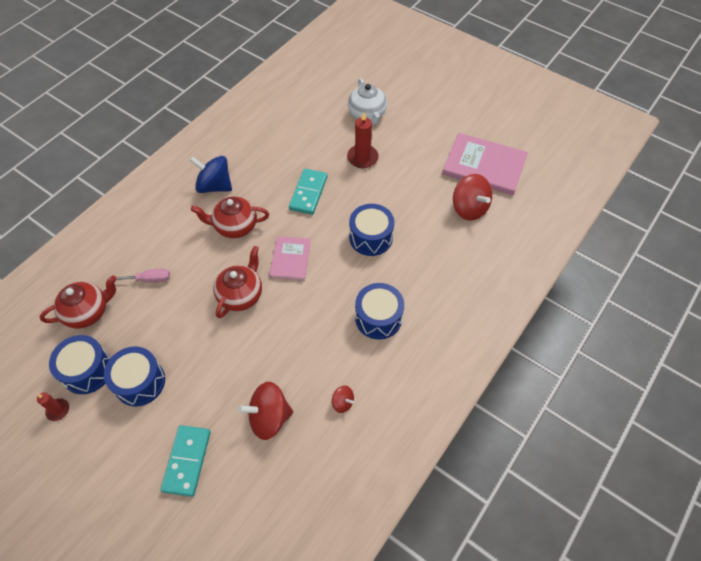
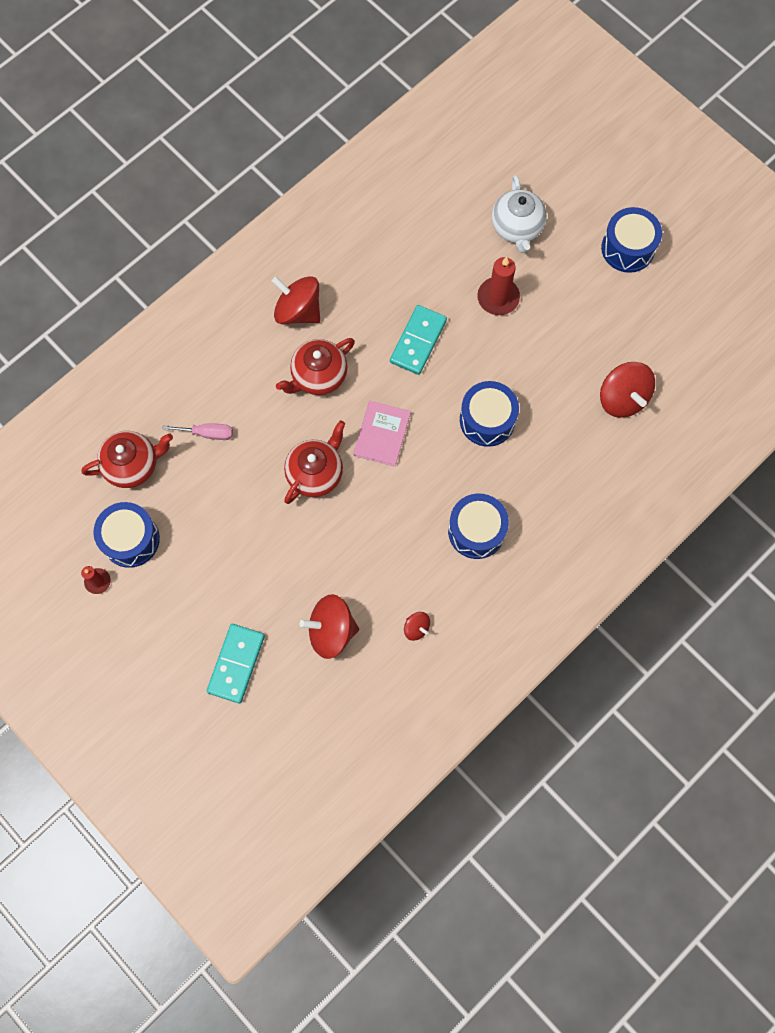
camera: 10 degrees right, 15 degrees up
(140, 382) = (189, 564): blue drum -> blue drum (627, 248)
(214, 186) = (298, 311): blue spinning top -> red spinning top
(235, 226) = (318, 376): red teapot -> red teapot turned 45 degrees counterclockwise
(484, 166) = (658, 336): pink book -> none

